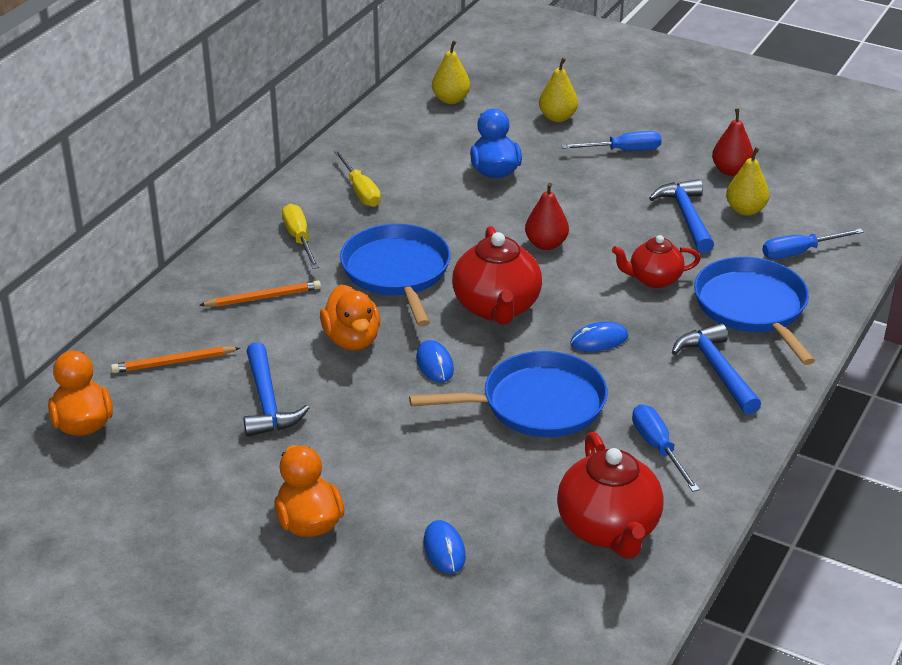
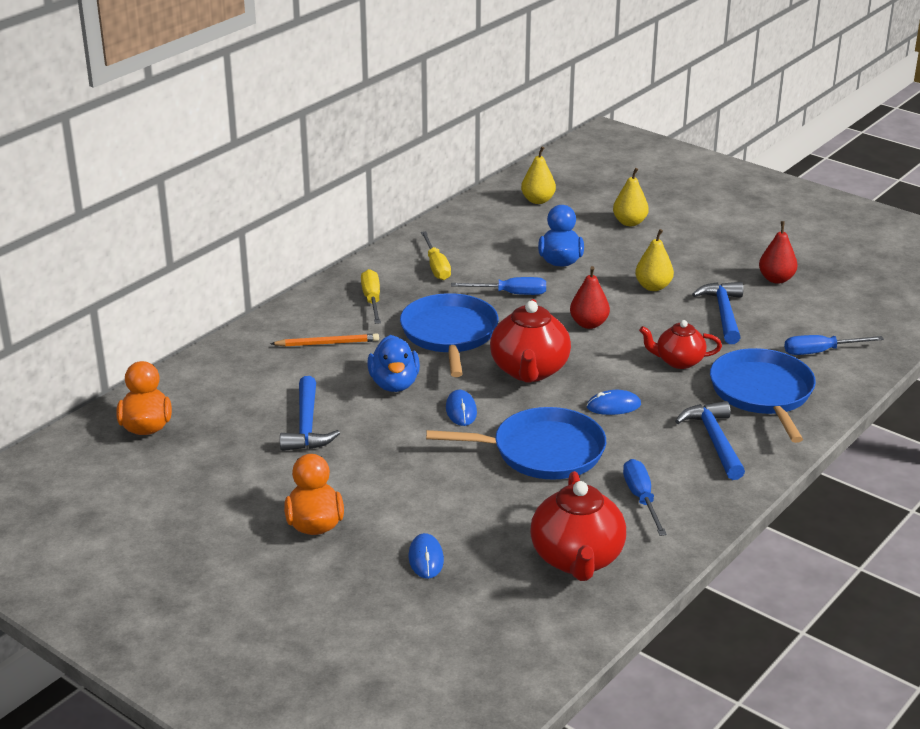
camera: 10 degrees right, 5 degrees down
(173, 362) = (236, 387): orange pencil -> none
(352, 340) = (394, 384): orange duck -> blue duck
(623, 151) = (681, 254): blue screwdriver -> blue screwdriver (511, 294)
(745, 210) = (780, 313): yellow pear -> yellow pear (653, 287)

